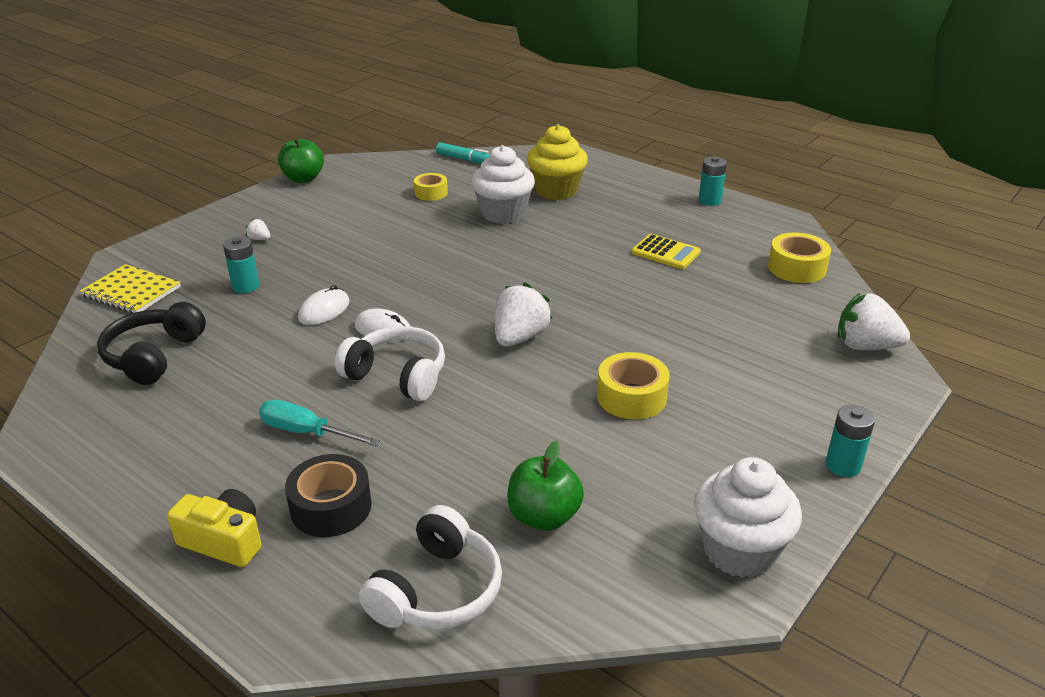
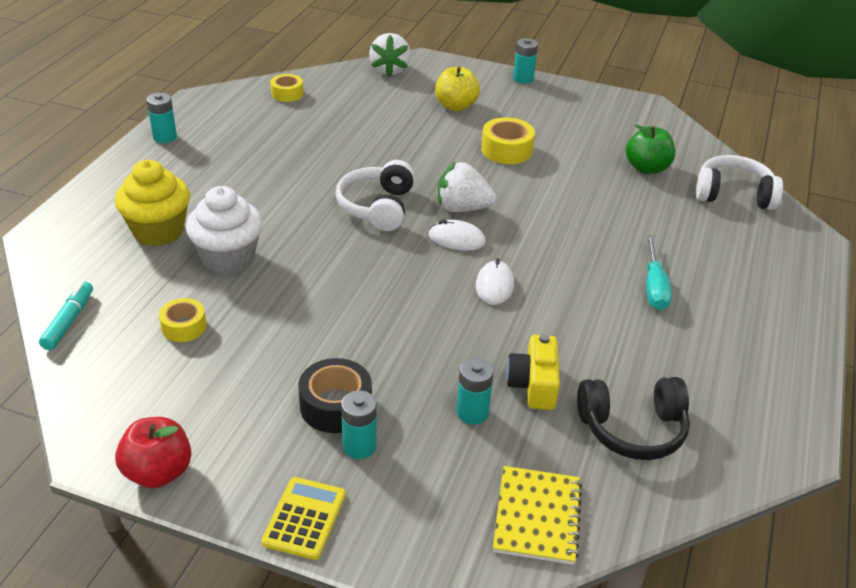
camera: 110 degrees left, 5 degrees up
(224, 541) = (780, 288): yellow camera -> yellow camera (533, 385)
(259, 239) = (359, 446): white strawberry -> turquoise battery
(303, 179) = (158, 472): green apple -> red apple
(324, 310) = (485, 334): white mouse -> white mouse (456, 239)
(331, 507) = (712, 251): black tape -> black tape (336, 405)
(397, 376) = (554, 259): white headphones -> white headphones (378, 207)
(665, 252) = (283, 153): yellow calculator -> yellow calculator (304, 518)
(739, 551) = (618, 106): white cupcake -> none
(756, 380) = (456, 106): none -> yellow apple
(796, 268) = (287, 94): yellow tape -> yellow tape, size x0.66

